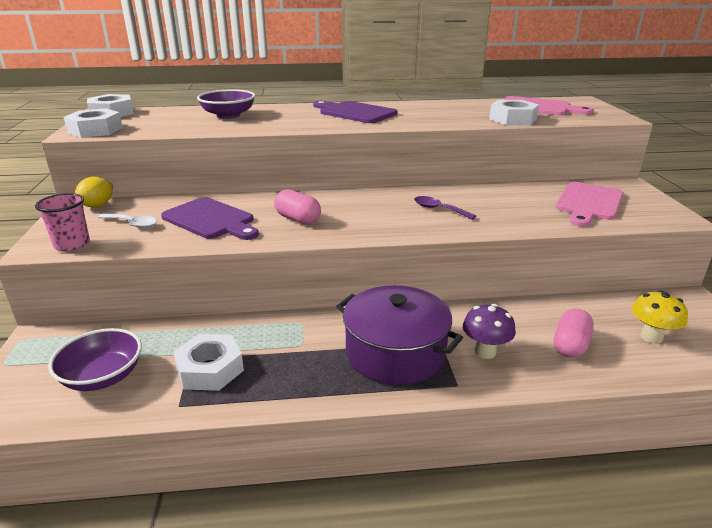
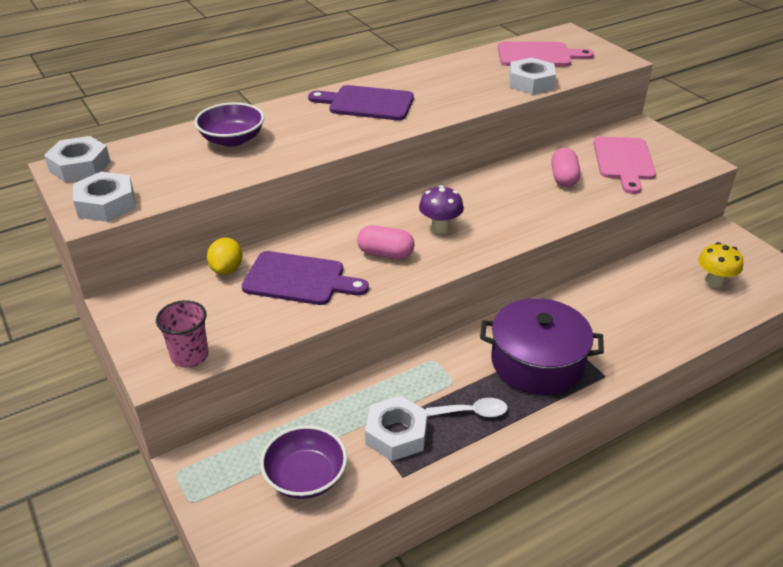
camera: 25 degrees left, 10 degrees up
(97, 205) = (148, 295): yellow lemon -> yellow lemon (227, 269)
(132, 224) = (221, 309): white spoon -> white spoon (472, 412)
(439, 209) = (504, 204): purple spoon -> none
(485, 352) = (605, 337): purple mushroom -> purple mushroom (440, 228)
(570, 345) = (662, 309): pink capsule -> pink capsule (563, 178)

